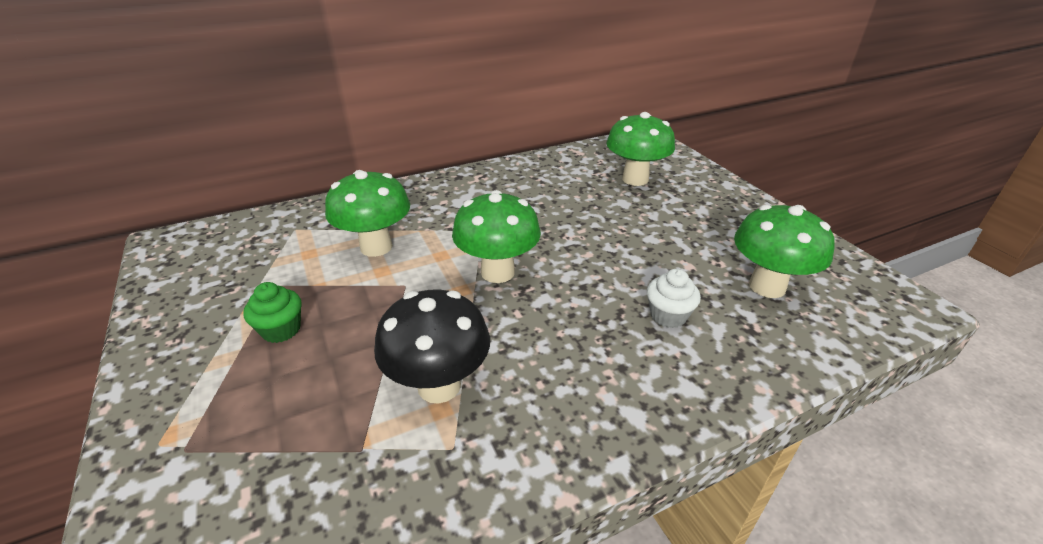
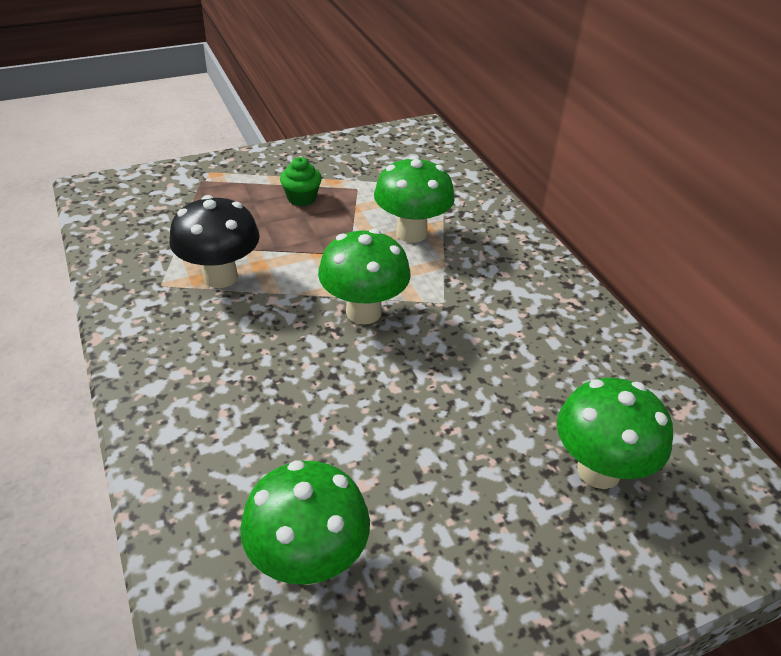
camera: 90 degrees right, 5 degrees up
(668, 315) = (271, 439): white cupcake -> none

